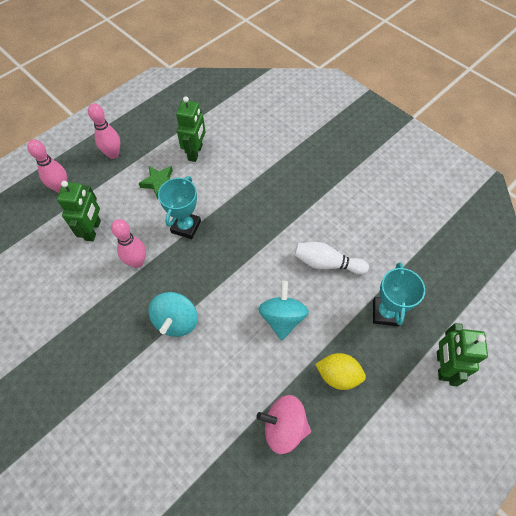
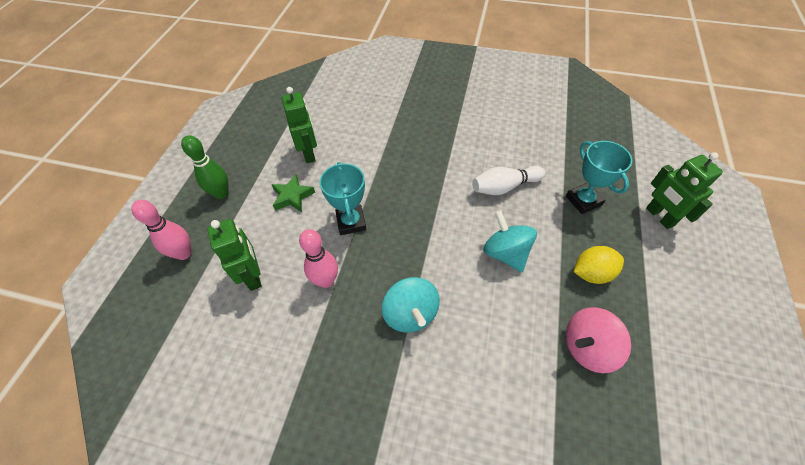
camera: 30 degrees left, 5 degrees down
(113, 154) = (221, 193): pink bowling pin -> green bowling pin

